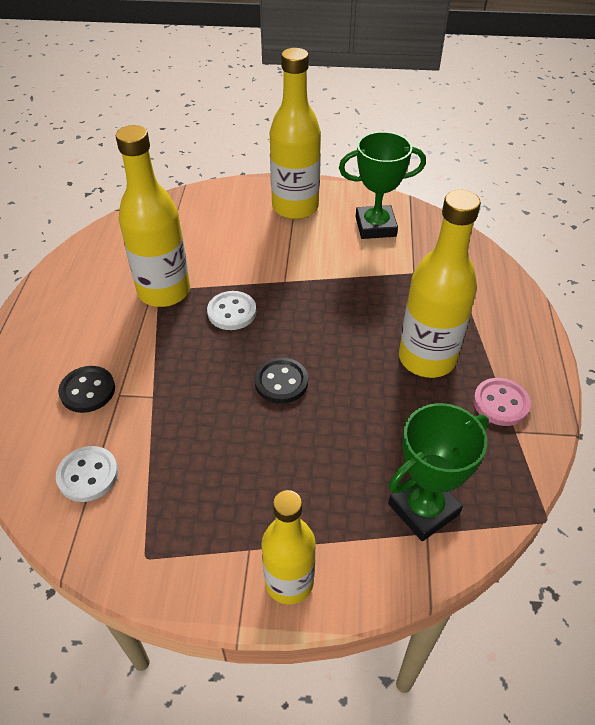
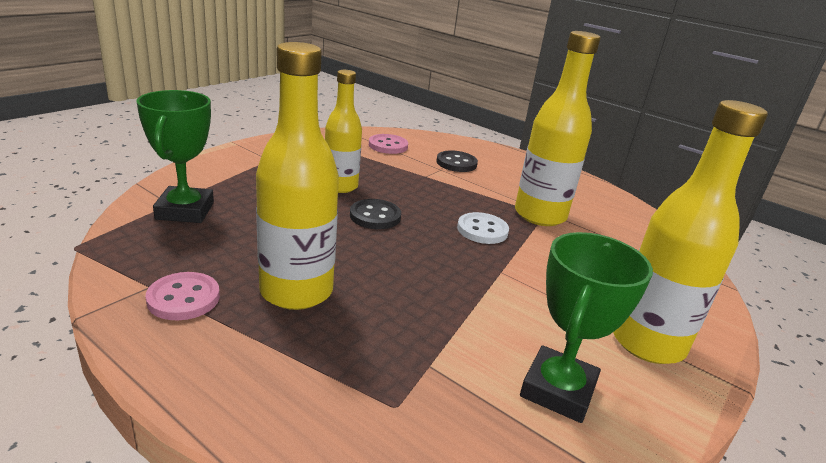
camera: 120 degrees right, 20 degrees down
(88, 475) = (388, 146): white button -> pink button
(289, 581) = (232, 160): yellow bottle -> yellow bottle (340, 186)

